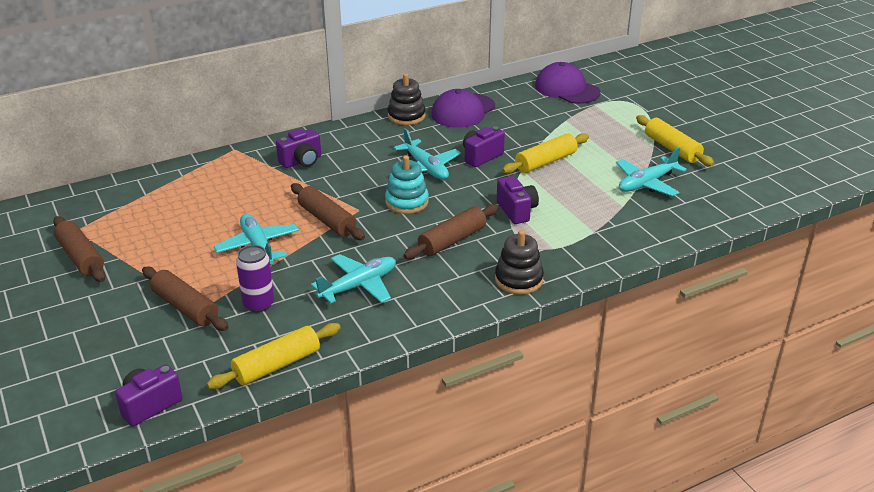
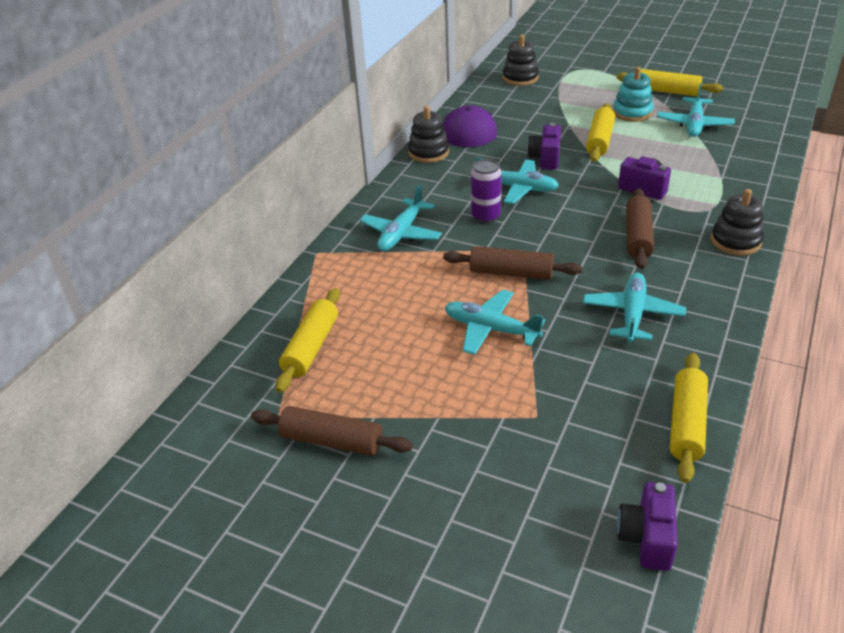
camera: 35 degrees left, 5 degrees up
(147, 202) = (311, 347): none -> yellow rolling pin
(185, 307) = (520, 424): brown rolling pin -> none
(258, 304) = (580, 380): purple can -> purple can (486, 216)
(301, 161) = (401, 233): purple camera -> turquoise plane
(407, 202) = (550, 223): turquoise stacking toy -> turquoise stacking toy (632, 112)
(567, 89) = (520, 78): purple cap -> black stacking toy

